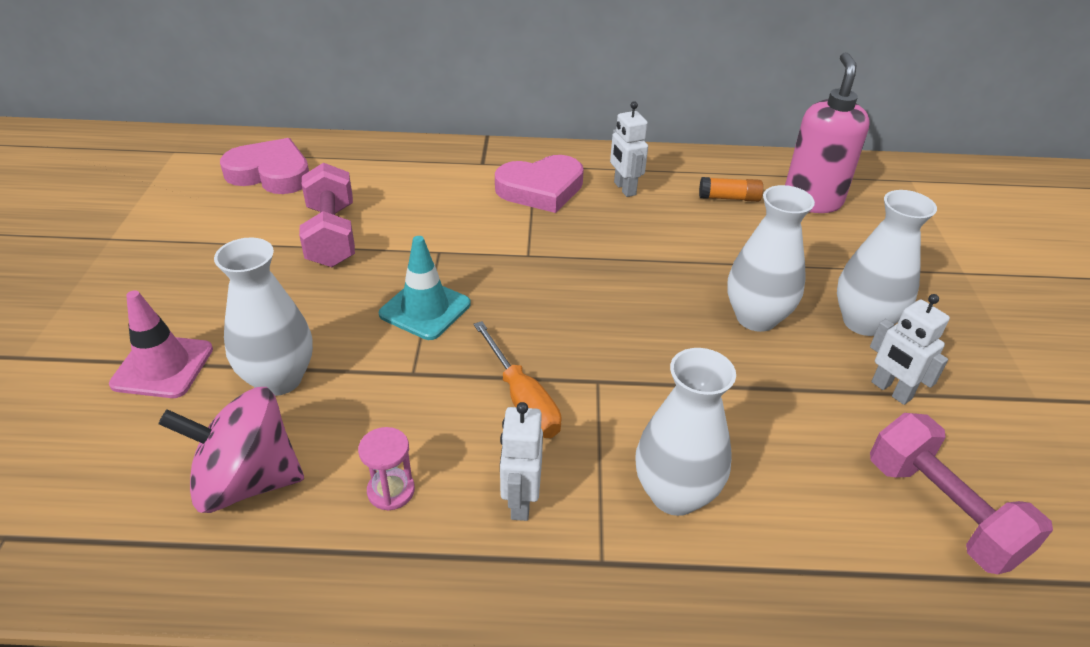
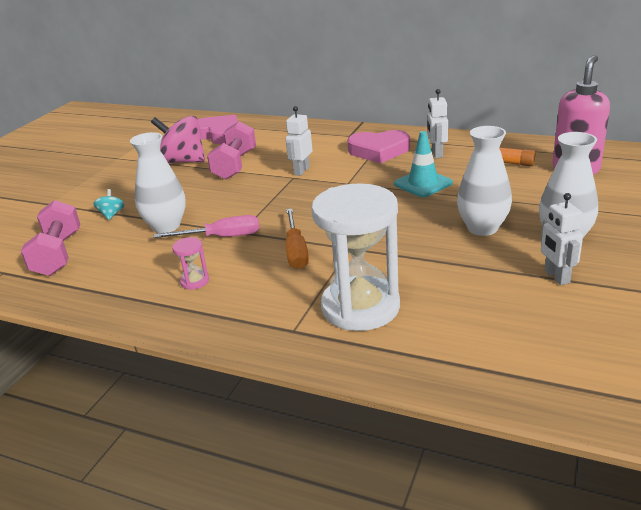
camera: 25 degrees right, 10 degrees down
(163, 367) = (111, 214): pink traffic cone -> turquoise spinning top
(247, 481) = (124, 267): pink spinning top -> pink spinning top (183, 161)
(388, 389) = (222, 237): none -> pink screwdriver
(425, 309) = (266, 203): turquoise traffic cone -> turquoise traffic cone (423, 183)
(520, 501) = (263, 296): white robot -> white robot (301, 171)
(675, 494) = (360, 307): white vase -> white hourglass
(941, 511) = (545, 343): pink dumbbell -> pink dumbbell (58, 254)

